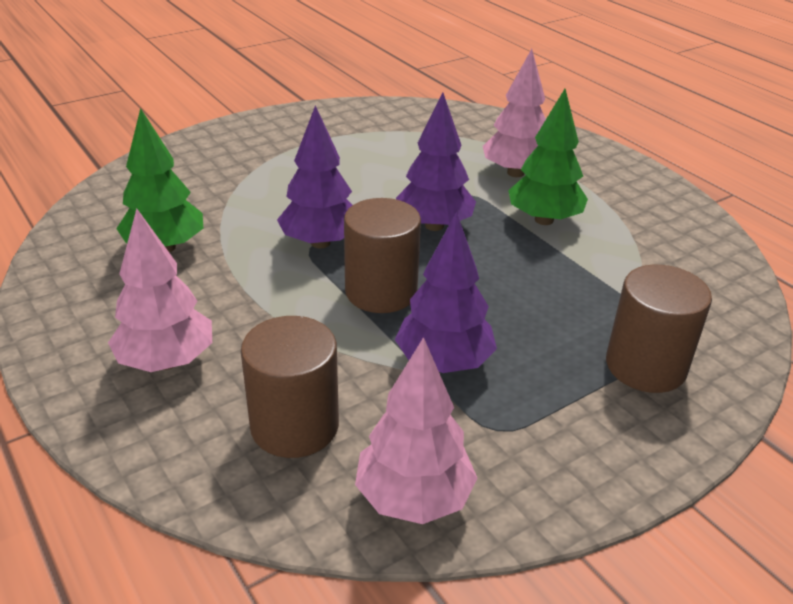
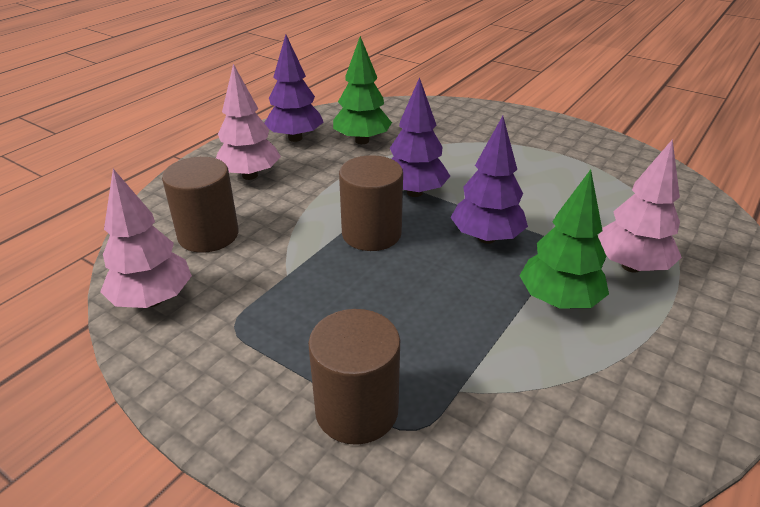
camera: 70 degrees right, 0 degrees up
(443, 362) = (300, 283): purple tree -> purple tree (295, 138)

